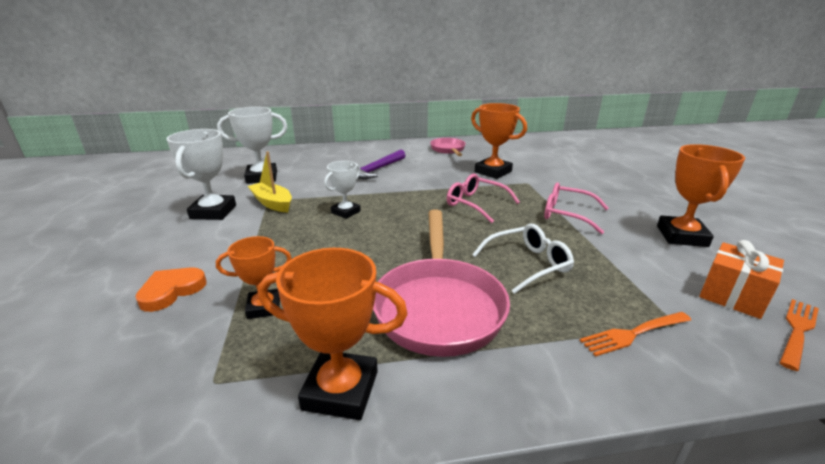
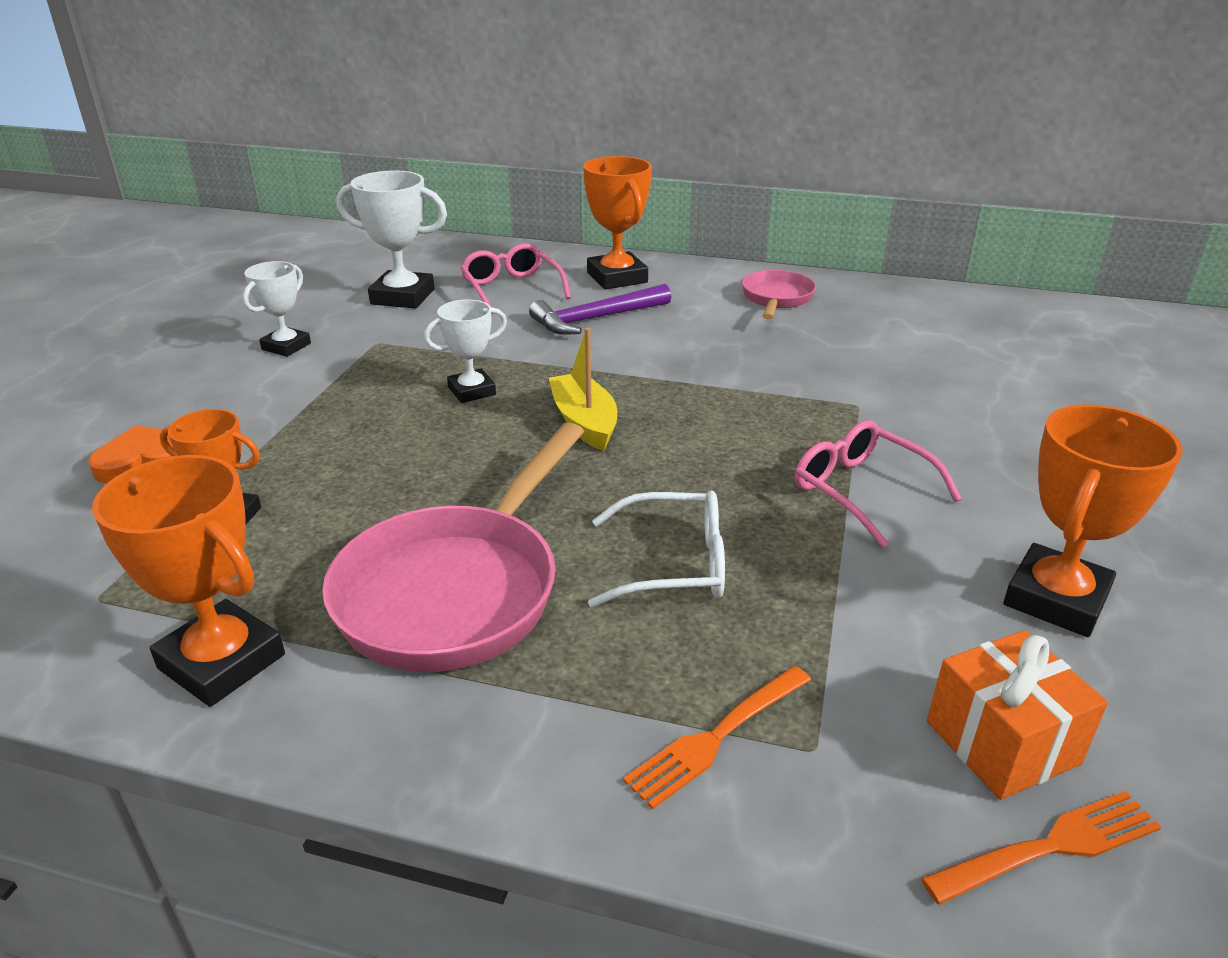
camera: 25 degrees right, 5 degrees up
(213, 212) = (286, 346): white trophy -> white trophy, size x0.63
(272, 203) = (378, 349): yellow boat -> yellow boat (584, 422)
(476, 204) = (706, 427): pink glasses -> pink glasses (512, 289)
(493, 172) = (814, 366): orange trophy -> orange trophy (617, 278)
(633, 333) = (716, 737): orange fork -> orange fork turned 45 degrees counterclockwise

